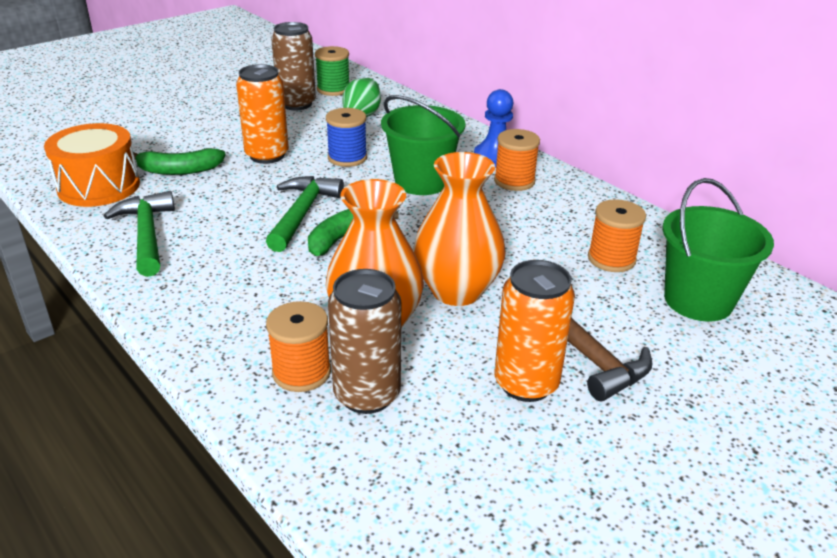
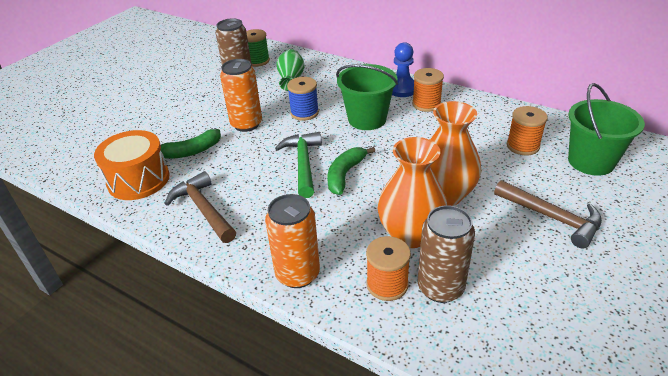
camera: 15 degrees left, 5 degrees up
(147, 234) = (203, 209): green hammer -> brown hammer
(526, 383) = (531, 249): orange can -> orange can (297, 274)

